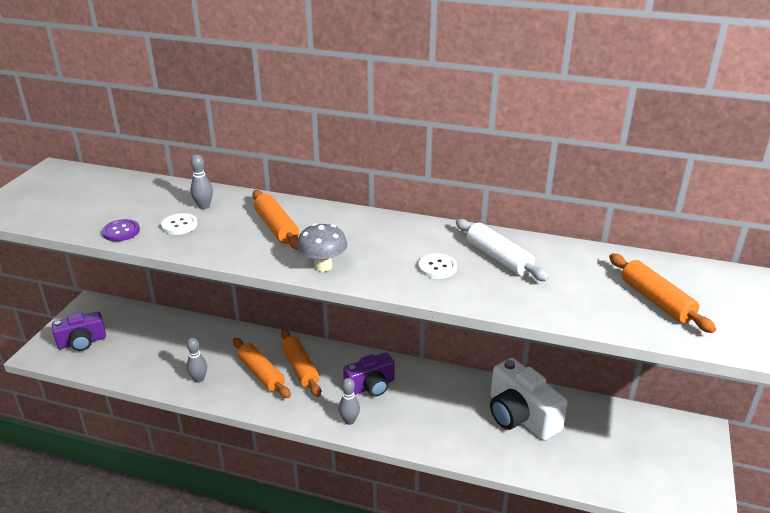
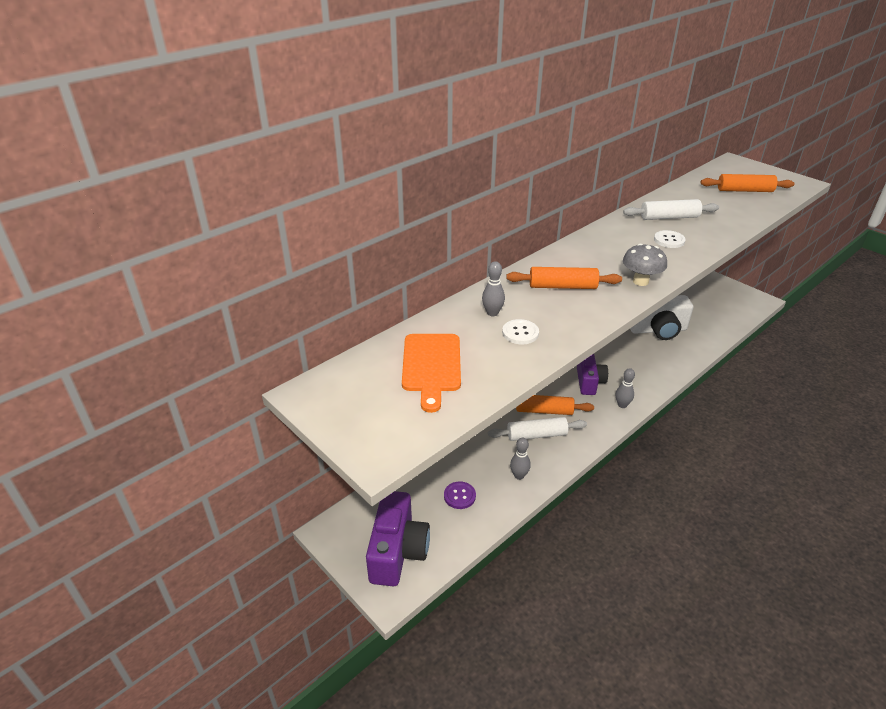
camera: 60 degrees left, 5 degrees up
(82, 342) = (397, 551): purple camera -> purple camera, size x1.51
(109, 201) = (431, 366): none -> orange cutting board
(121, 231) = (507, 368): purple button -> purple button (459, 496)
(261, 373) = (536, 435): orange rolling pin -> white rolling pin

